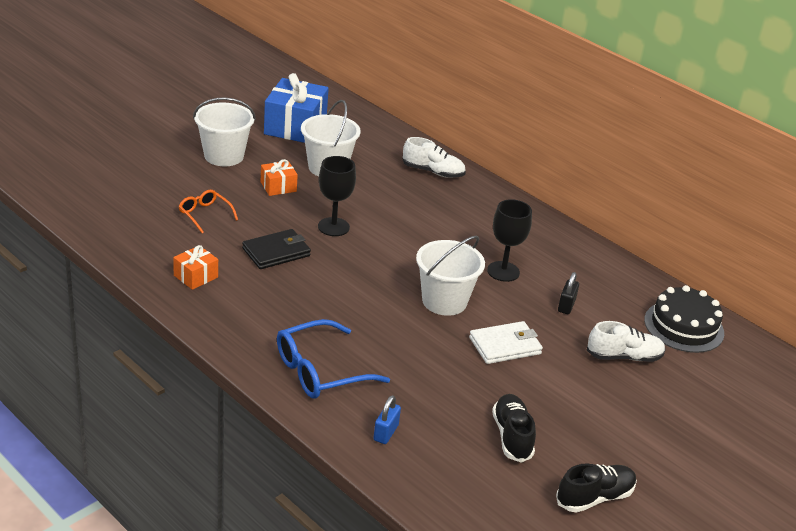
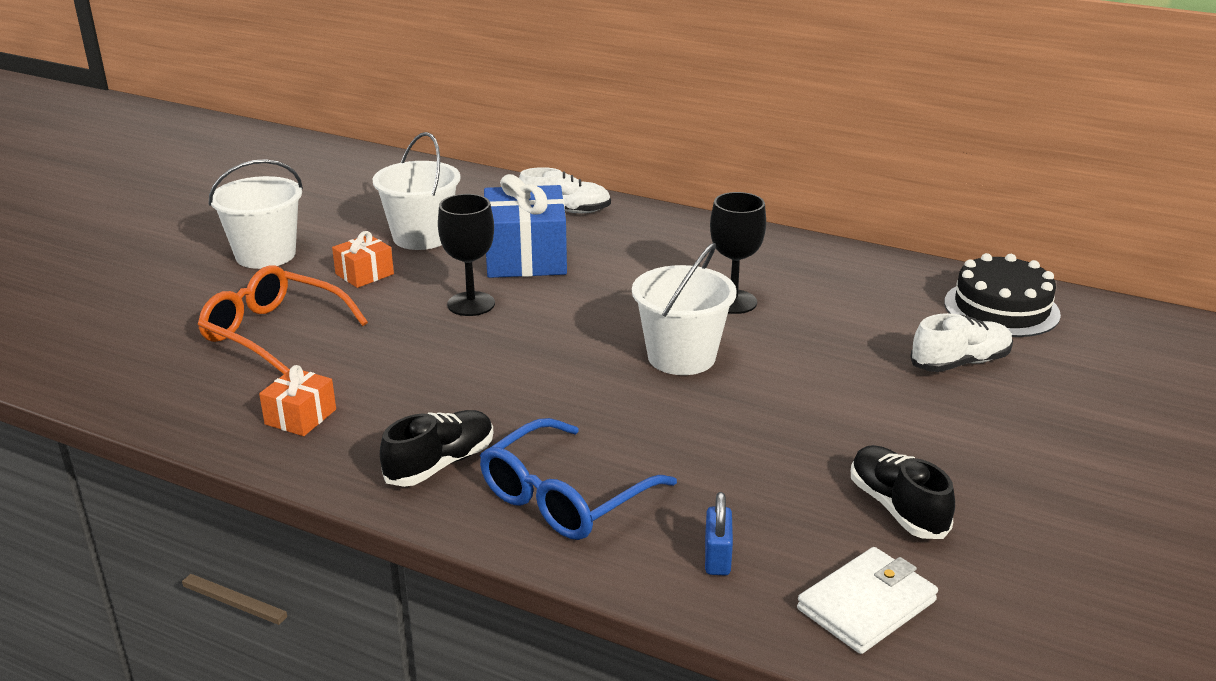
camera: 15 degrees left, 5 degrees down
(205, 215) = (274, 332): orange glasses -> orange glasses, size x1.75
(276, 252) = (407, 355): black wallet -> none
(295, 127) = (350, 201): blue gift -> blue gift (526, 257)
(505, 346) = (800, 391): white wallet -> white wallet (867, 605)
(566, 306) = (842, 322): black padlock -> none
(594, 497) = (1070, 558): black shoe -> black shoe (440, 464)

